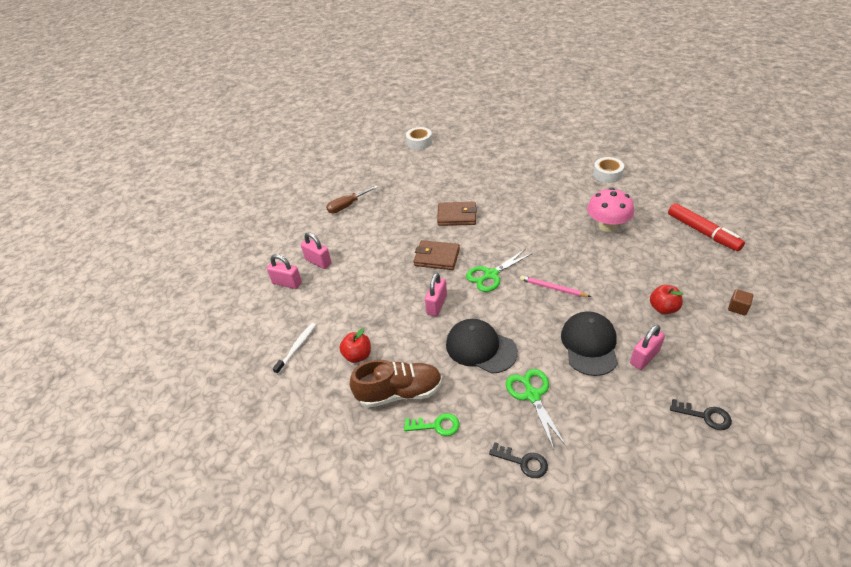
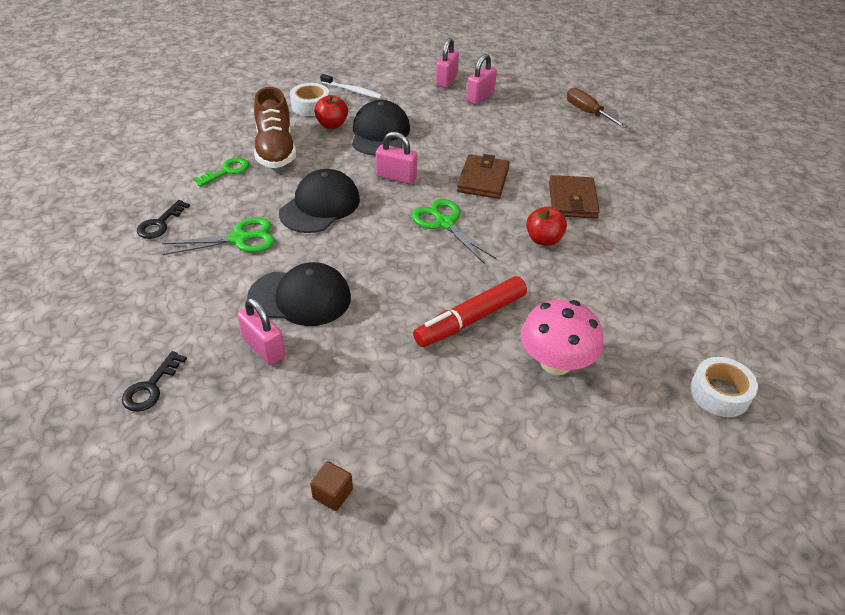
camera: 85 degrees right, 0 degrees up
(373, 320) = (380, 133): none -> black cap
(419, 142) = (762, 172): white tape -> white tape (310, 106)
(436, 425) = (227, 171): green key -> green key turned 135 degrees counterclockwise
(552, 288) = (411, 277): pink pencil -> none
(663, 308) = (350, 391): red apple -> red apple (543, 239)
(702, 232) = (540, 504): red marker -> red marker (470, 319)

